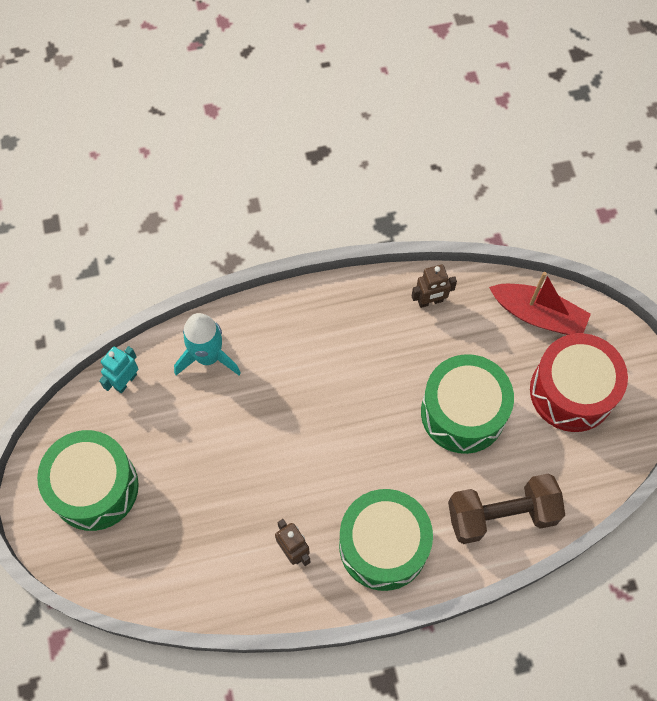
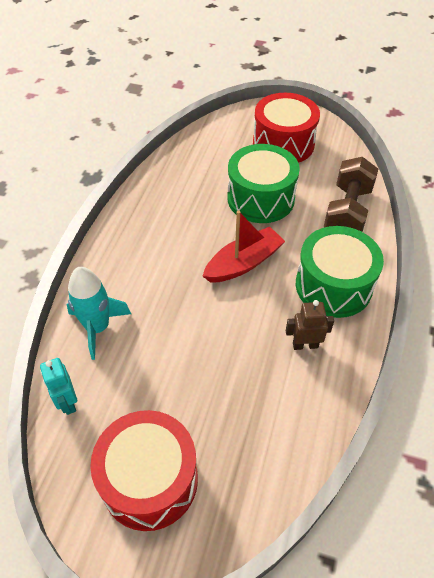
camera: 60 degrees left, 15 degrees down
(94, 487) = (149, 480): green drum -> red drum
(430, 301) = (167, 179): brown robot -> none
(538, 315) = (220, 135): red boat -> red boat (244, 263)

